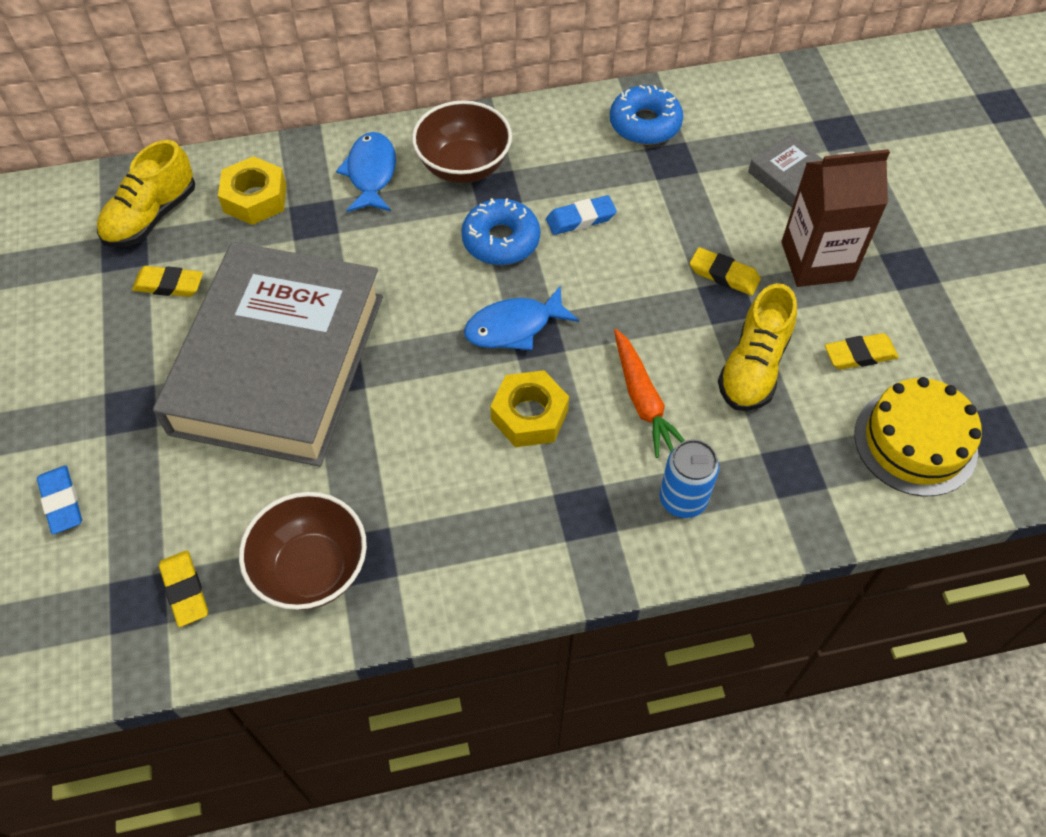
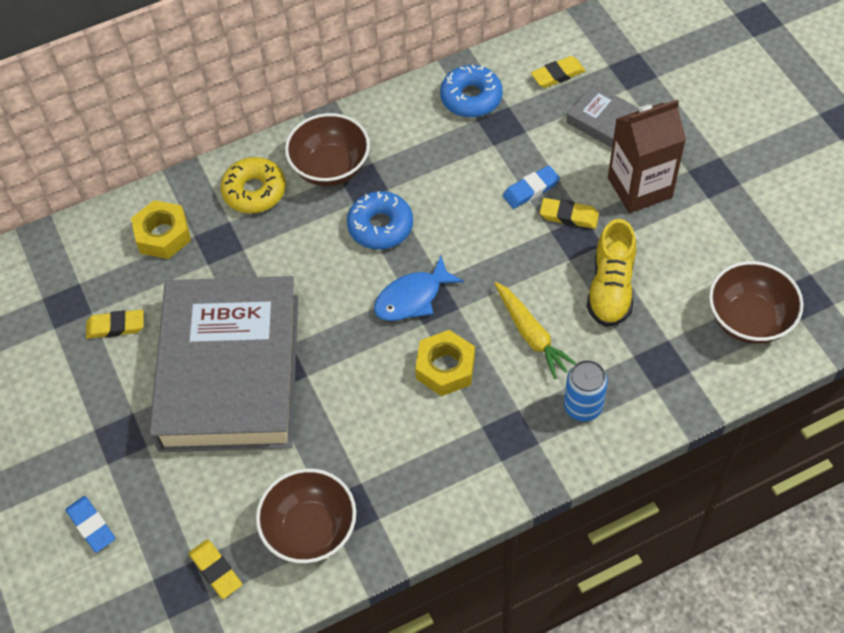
camera: 10 degrees left, 0 degrees up
(151, 216) = (79, 270): yellow shoe -> none
(371, 173) = (254, 191): blue fish -> yellow donut
(580, 219) = (440, 193): blue eraser -> blue eraser (531, 190)
(643, 400) = (531, 334): orange carrot -> yellow carrot
(859, 355) = (691, 259): yellow eraser -> yellow eraser (557, 75)
(915, 442) = (748, 320): yellow cake -> brown bowl

